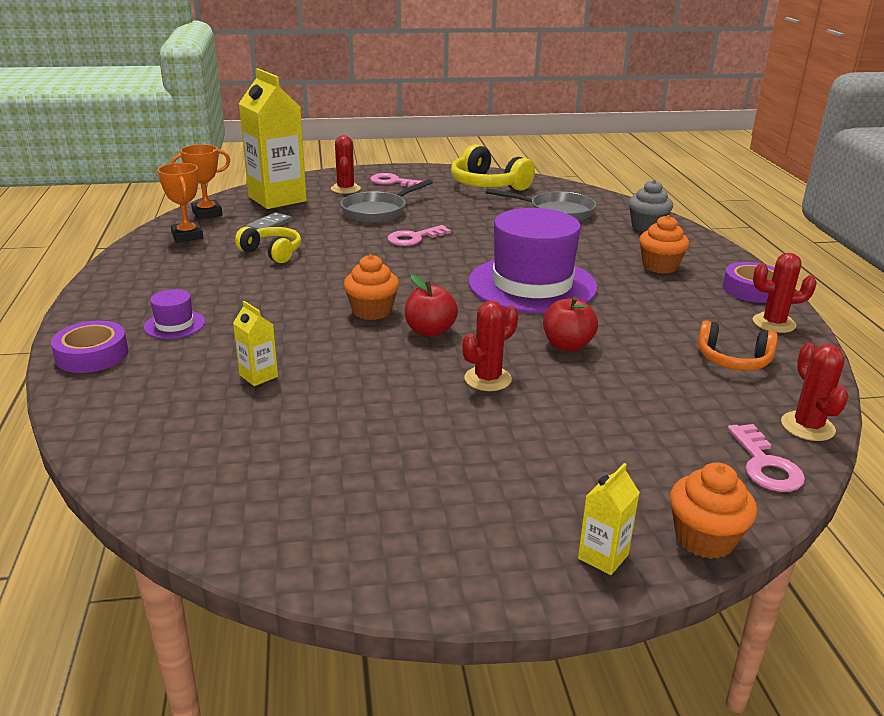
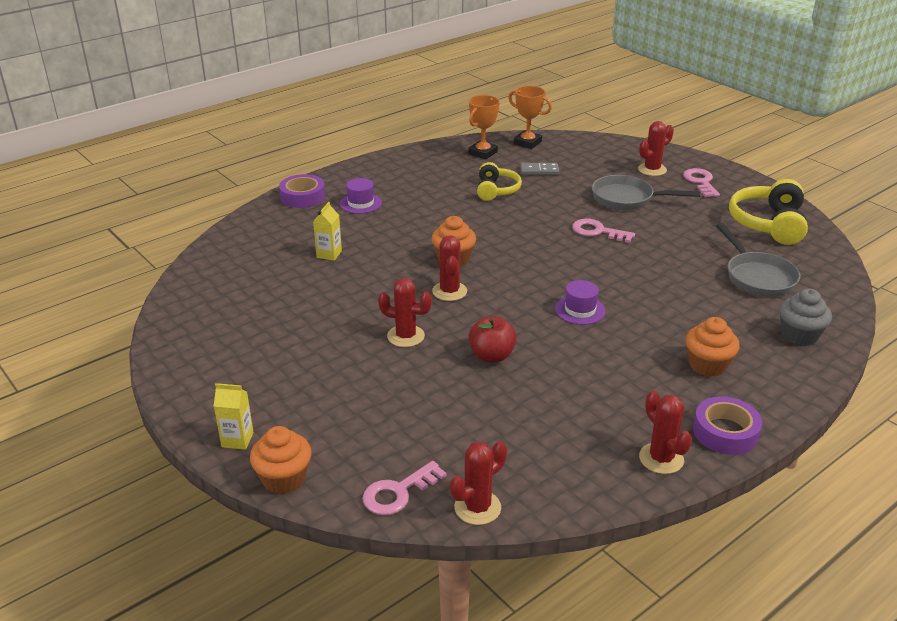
camera: 60 degrees right, 5 degrees up
(277, 199) = (590, 154): yellow carton -> none
(430, 331) = (449, 291): red apple -> red cactus
(532, 285) = (580, 310): purple hat -> purple hat, size x0.41
(733, 360) = (556, 446): orange headphones -> none

